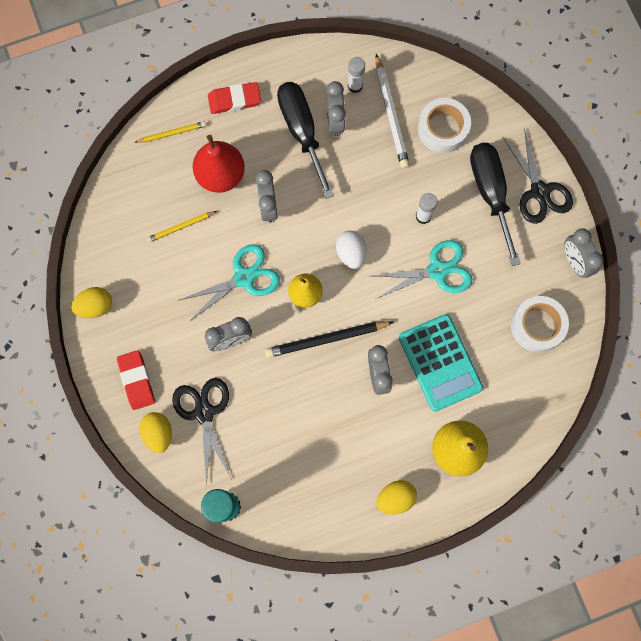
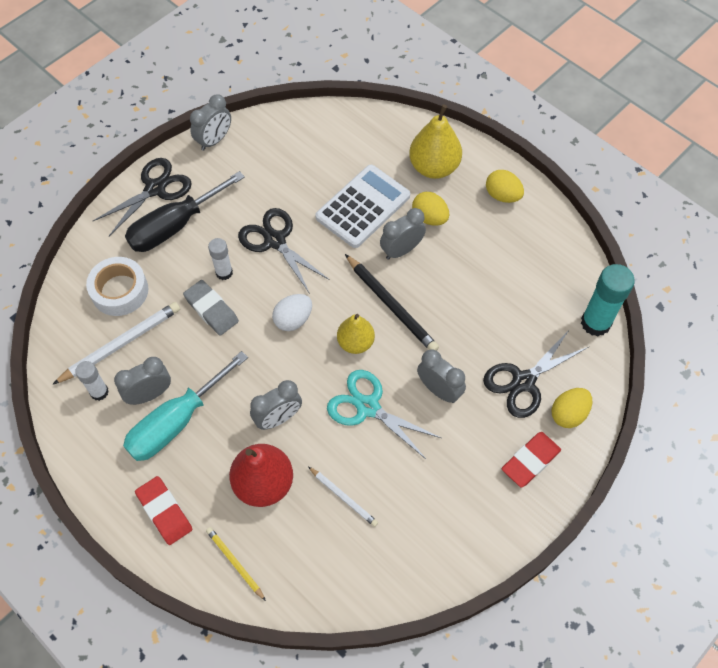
camera: 115 degrees left, 15 degrees down
(95, 306) = (478, 544): yellow egg -> yellow egg (429, 218)
(181, 227) = (343, 497): yellow pencil -> white pencil
(302, 132) = (176, 422): black screwdriver -> turquoise screwdriver
(391, 193) = (211, 310): none -> grey eraser
(437, 270) = (275, 240): turquoise scissors -> black scissors
(440, 362) = (363, 207): turquoise calculator -> white calculator
(537, 326) = (289, 148): white tape -> none

